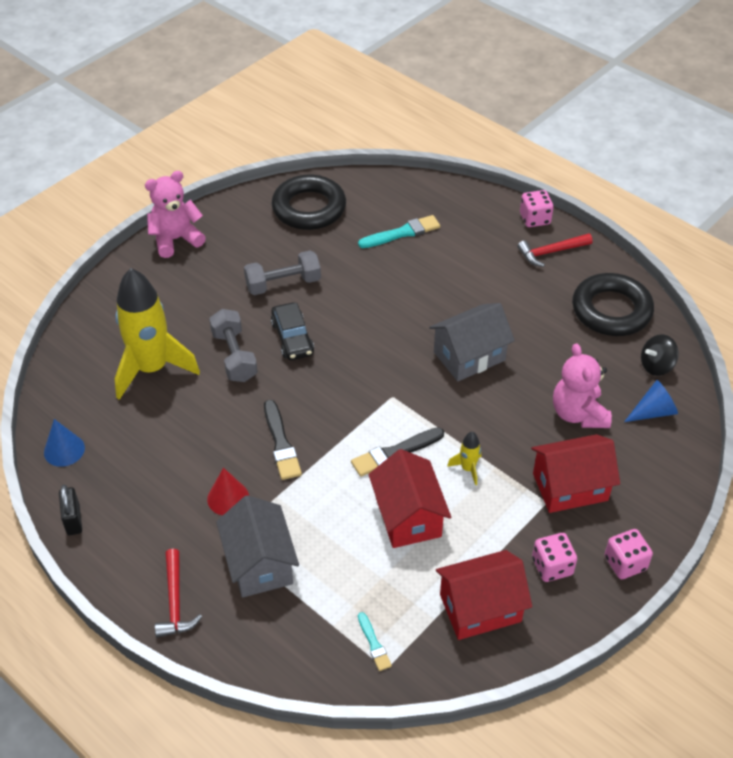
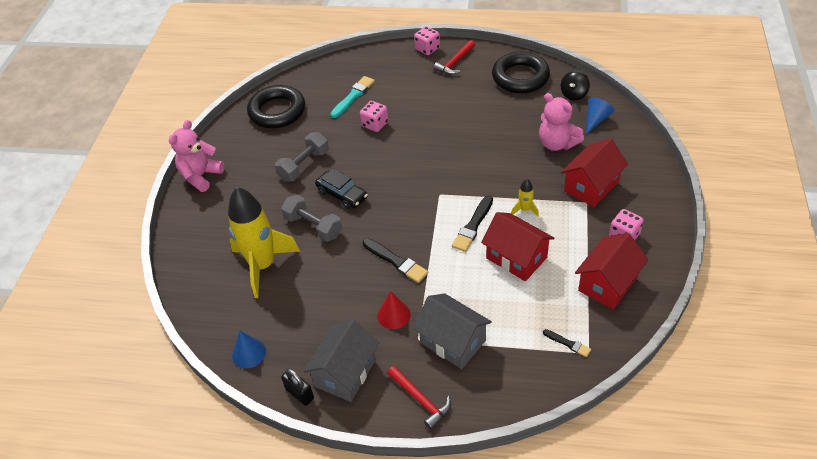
camera: 30 degrees left, 0 degrees up
(373, 643) = (568, 343): turquoise brush -> black brush
(469, 356) = (463, 146): grey house -> grey house (345, 373)
(625, 563) = (660, 210): pink dice -> pink dice (375, 124)

